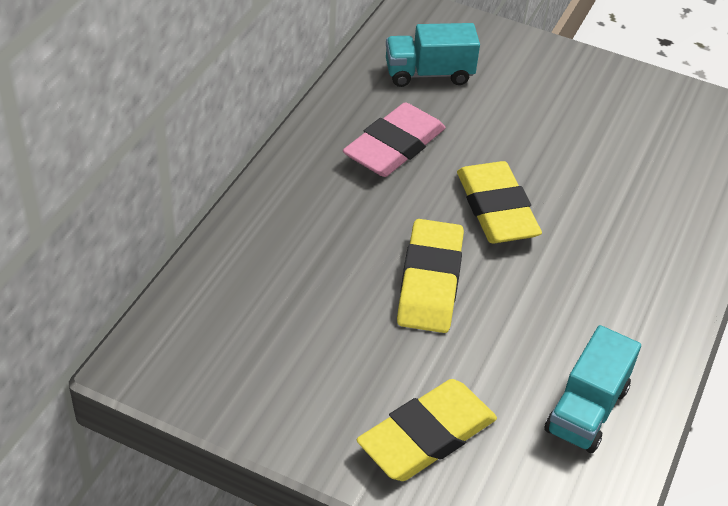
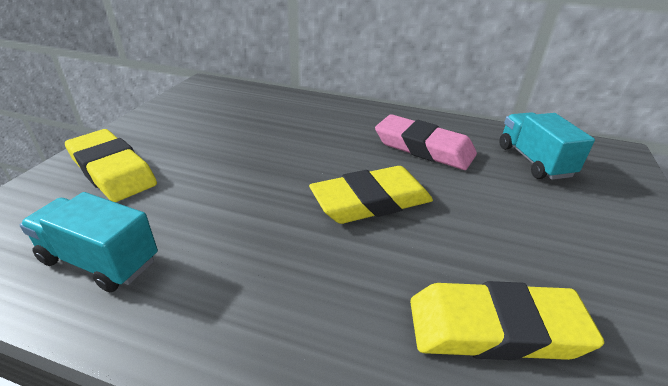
camera: 85 degrees right, 10 degrees down
(430, 281) = (271, 168): yellow eraser -> yellow eraser (495, 328)

